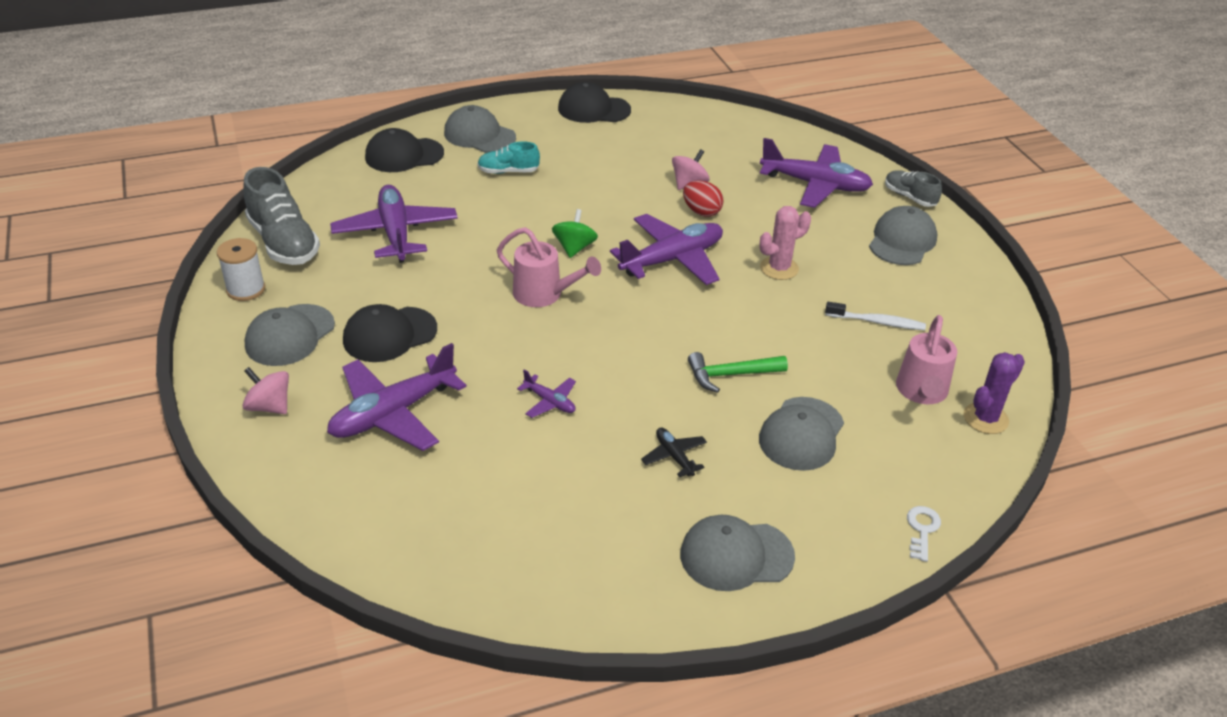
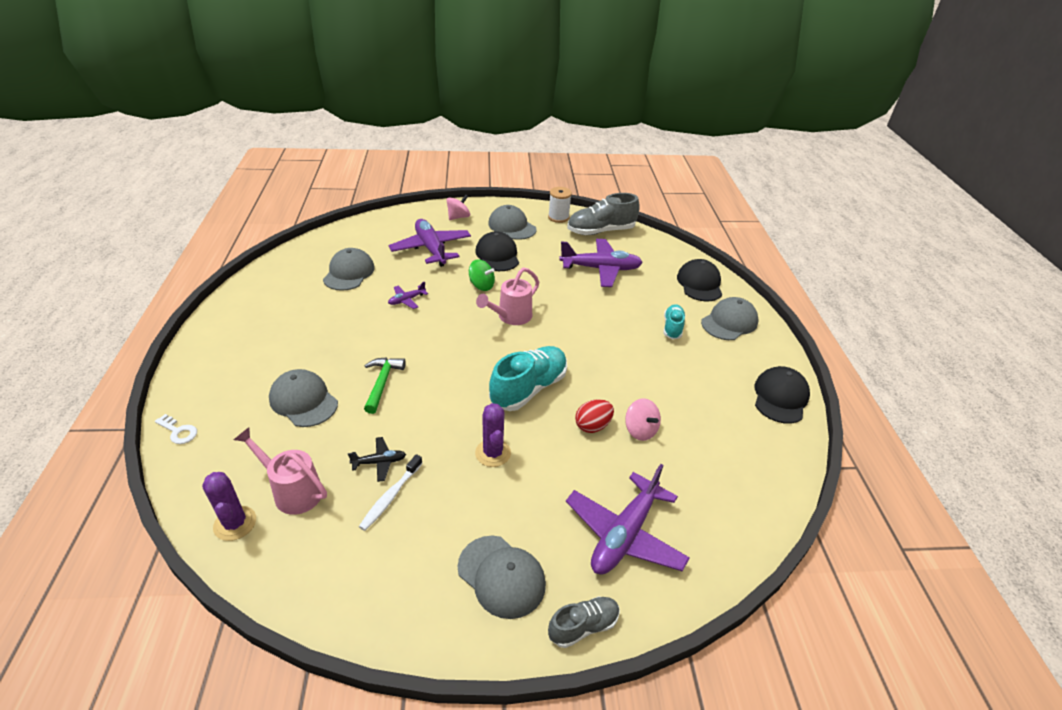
camera: 105 degrees right, 0 degrees up
(574, 248) = (561, 341): green spinning top -> green spinning top (481, 285)
(672, 259) = (529, 389): purple plane -> turquoise shoe
(674, 456) = (328, 337): black plane -> black plane (379, 462)
(736, 555) = (238, 341): grey cap -> grey cap (349, 273)
(779, 268) = (493, 453): pink cactus -> purple cactus

